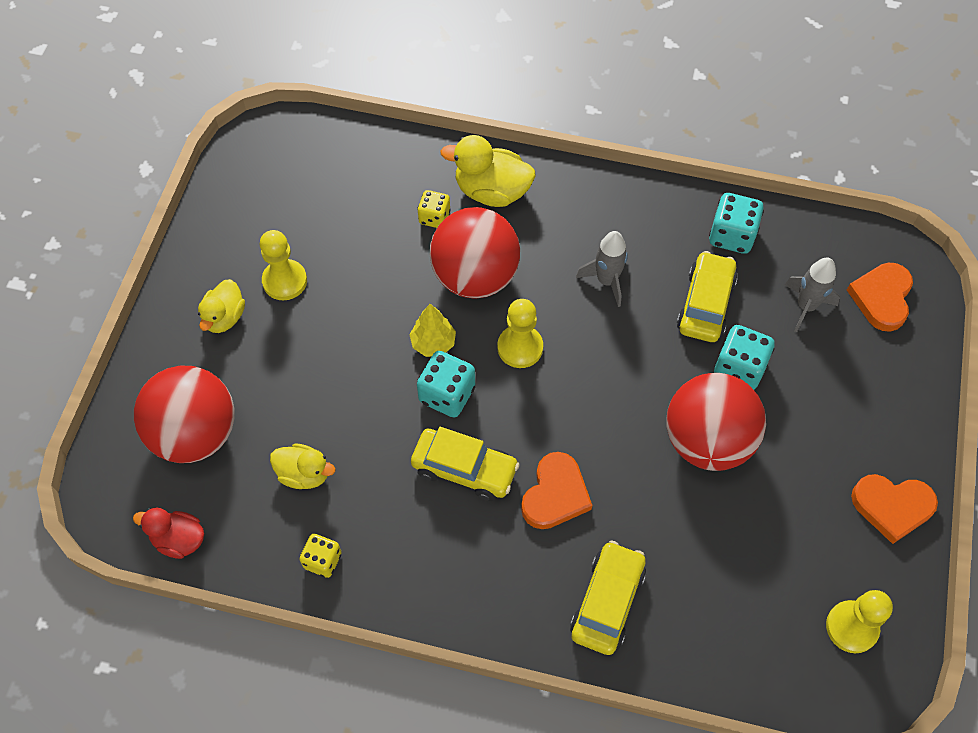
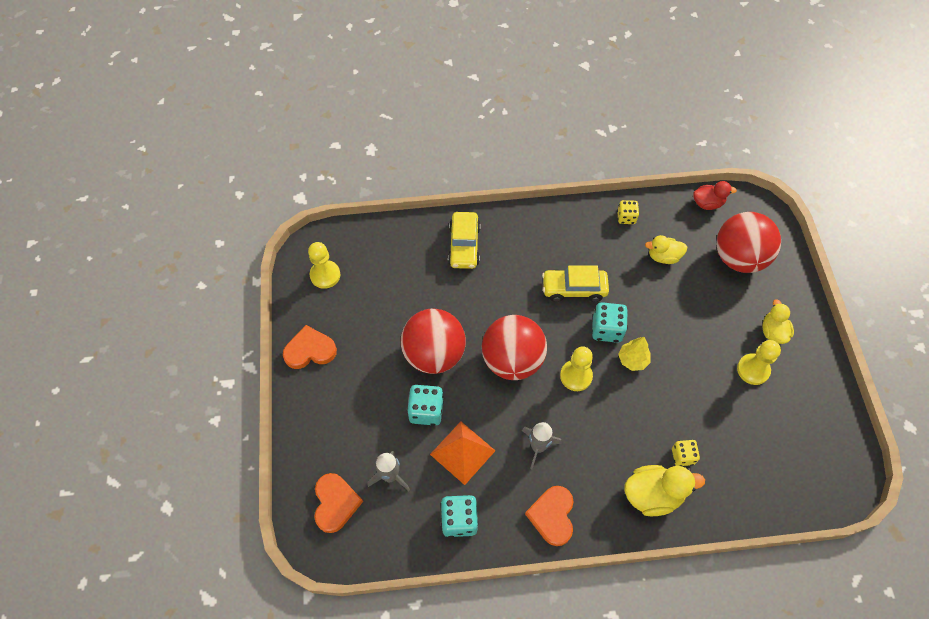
camera: 160 degrees right, 0 degrees up
(475, 276) = (630, 418): red ball -> red ball (512, 360)
(555, 494) = (515, 292): orange heart -> orange heart (552, 516)
(705, 304) = (462, 452): yellow car -> orange pyramid

